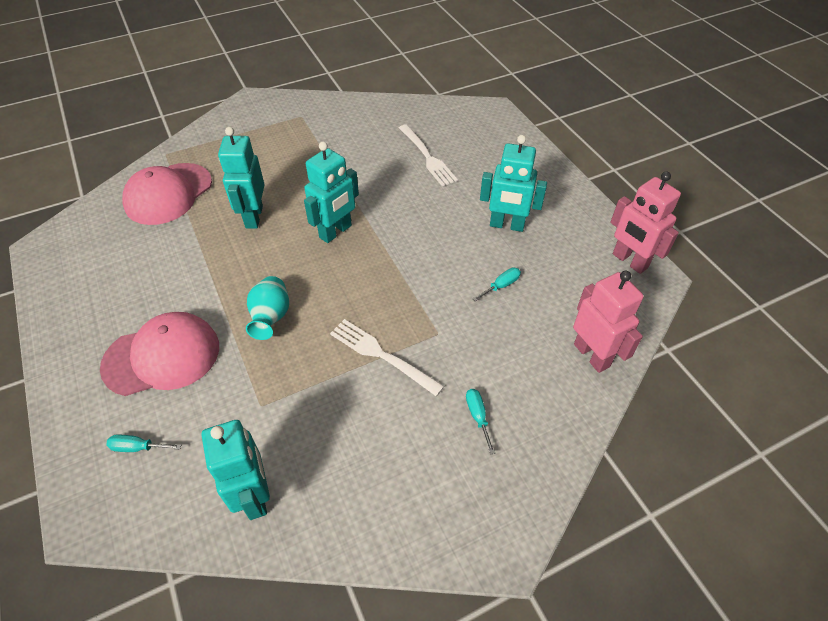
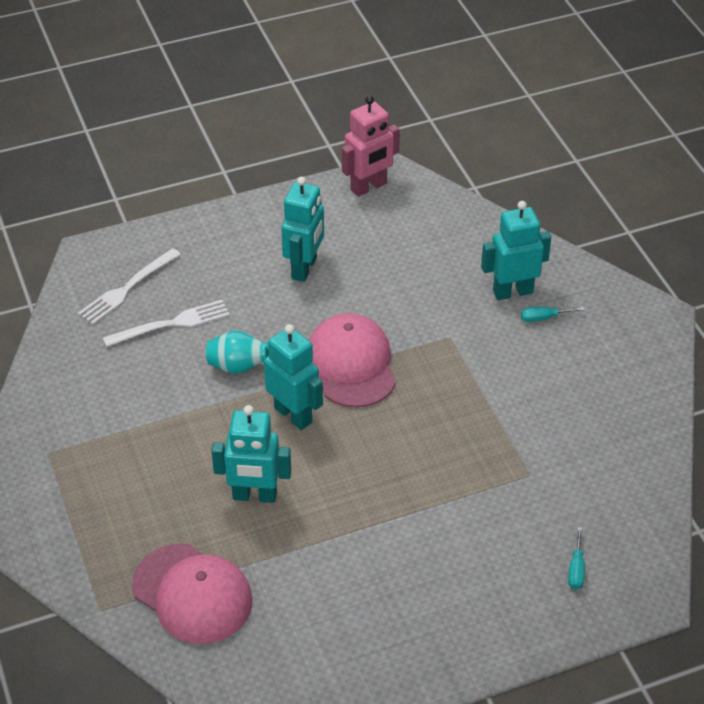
camera: 85 degrees left, 5 degrees down
(162, 356) = (467, 564): pink cap -> pink cap (351, 364)
(255, 495) = (623, 473): turquoise robot -> turquoise robot (512, 292)
(271, 317) = (419, 471): turquoise vase -> turquoise vase (241, 366)
(381, 355) = (474, 381): white fork -> white fork (127, 289)
(501, 285) = (392, 283): turquoise screwdriver -> none
(592, 355) = (481, 234): pink robot -> none

